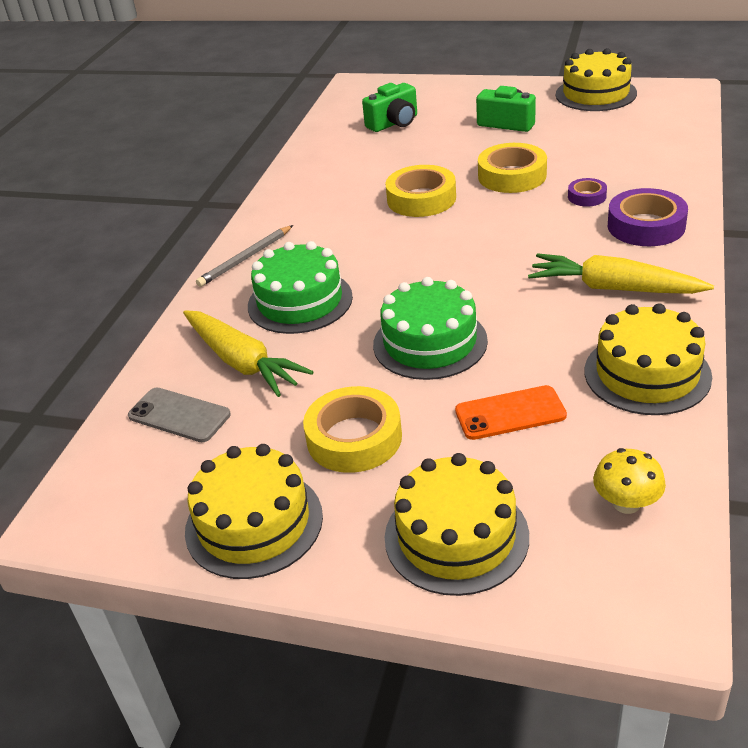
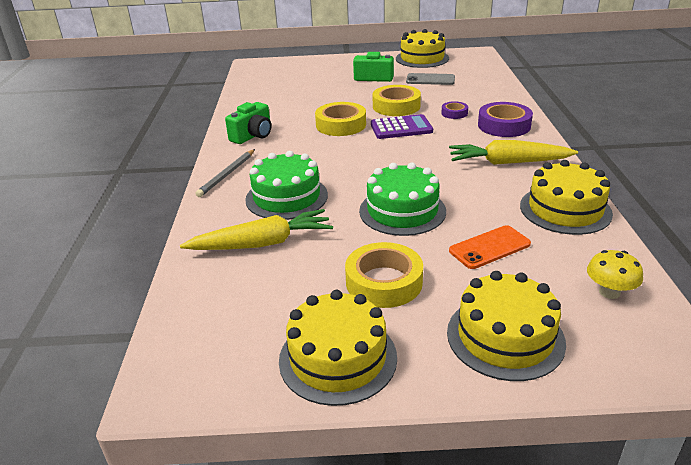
camera: 20 degrees left, 5 degrees down
(179, 415) = (229, 289): grey phone -> grey phone (430, 80)
(242, 362) = (262, 243): yellow carrot -> yellow carrot turned 45 degrees counterclockwise
(394, 123) = (294, 84): green camera -> green camera (253, 136)
(499, 213) = (401, 128): none -> purple calculator

